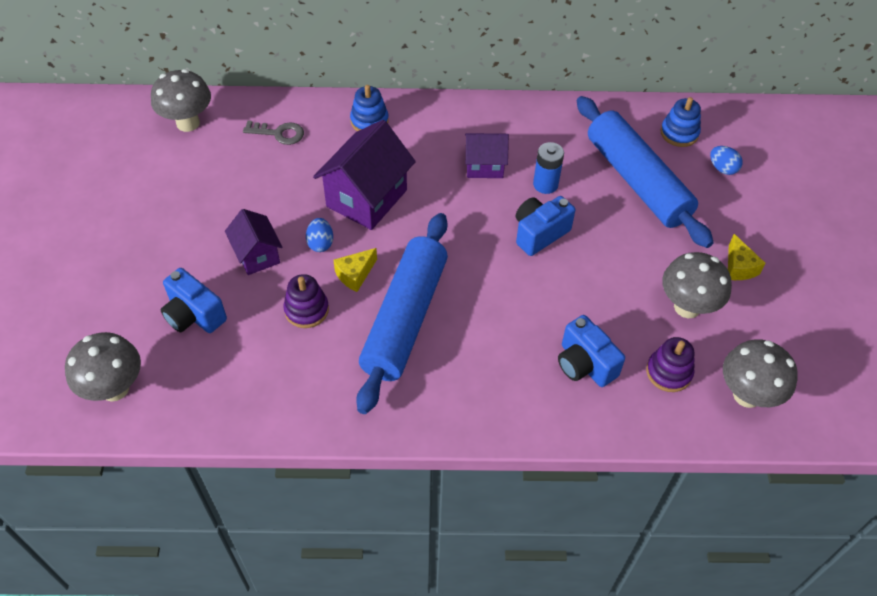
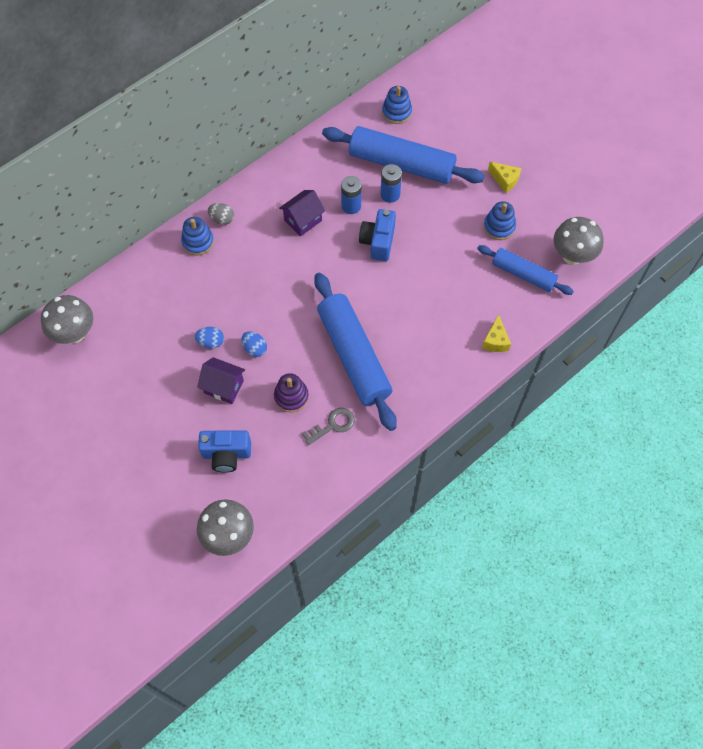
camera: 40 degrees left, 10 degrees up
(279, 133) = (147, 295): grey key -> grey key (332, 425)
(355, 275) = (297, 352): yellow cheese -> yellow cheese (495, 341)
(367, 198) = (252, 297): purple house -> none
(411, 117) = (222, 219): none -> grey egg
(584, 364) = (476, 304): blue camera -> none
(596, 200) = (390, 194): none -> blue battery
(668, 372) = (523, 274): purple stacking toy -> blue rolling pin
(687, 307) = (499, 227): grey mushroom -> blue stacking toy
(722, 168) = (442, 120): blue egg -> blue egg (211, 342)

